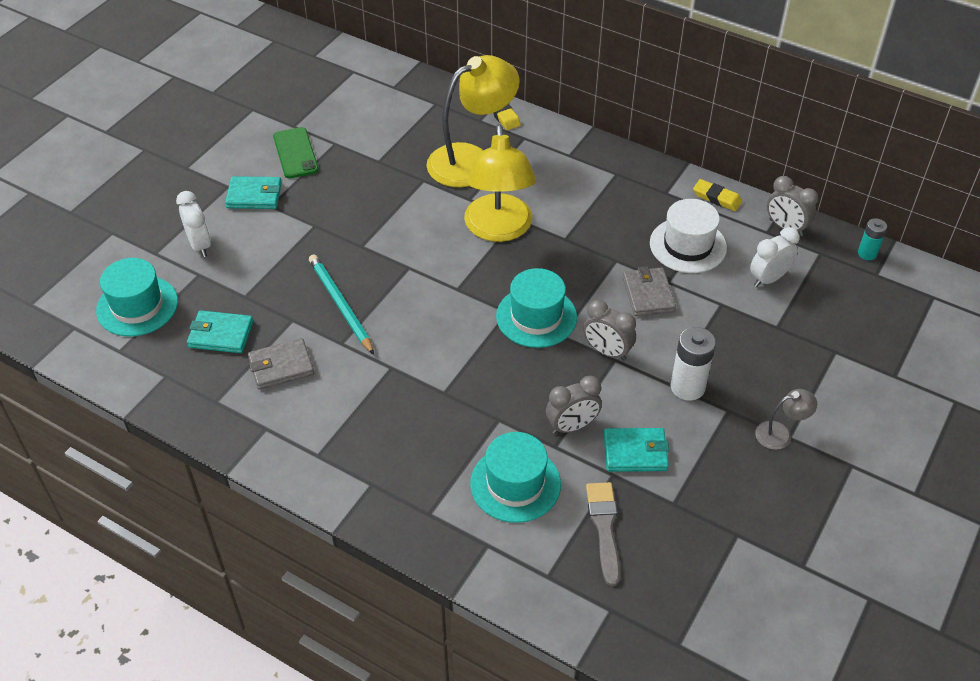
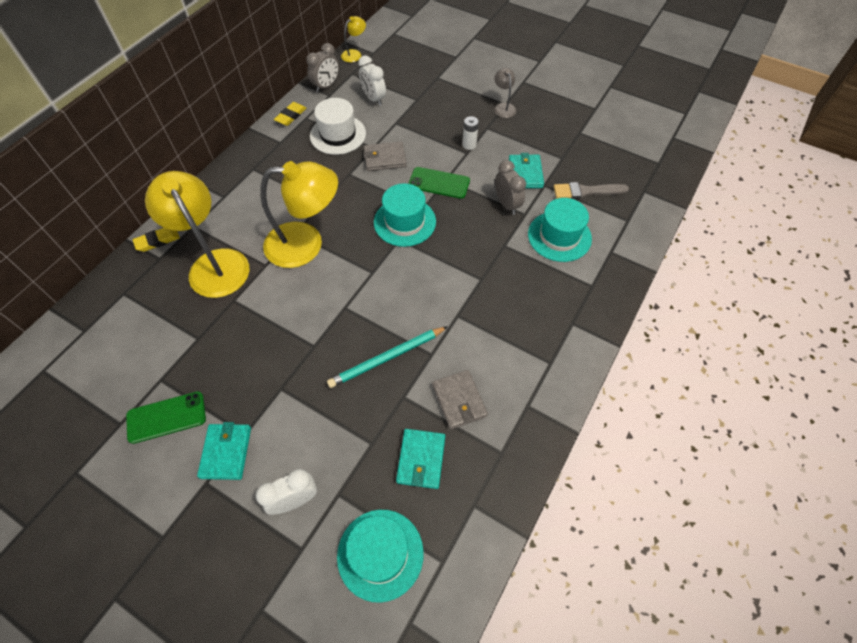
camera: 90 degrees left, 10 degrees up
(607, 351) = (439, 183): grey clock -> green phone
(687, 387) = (469, 145): white battery -> white battery, size x0.60
(867, 253) = (354, 54): turquoise battery -> yellow lamp

